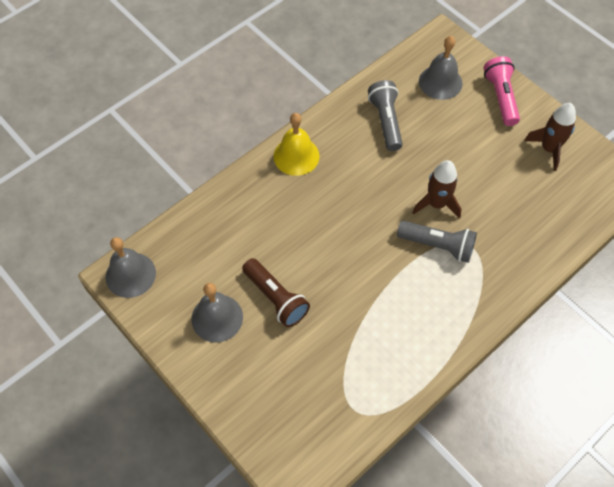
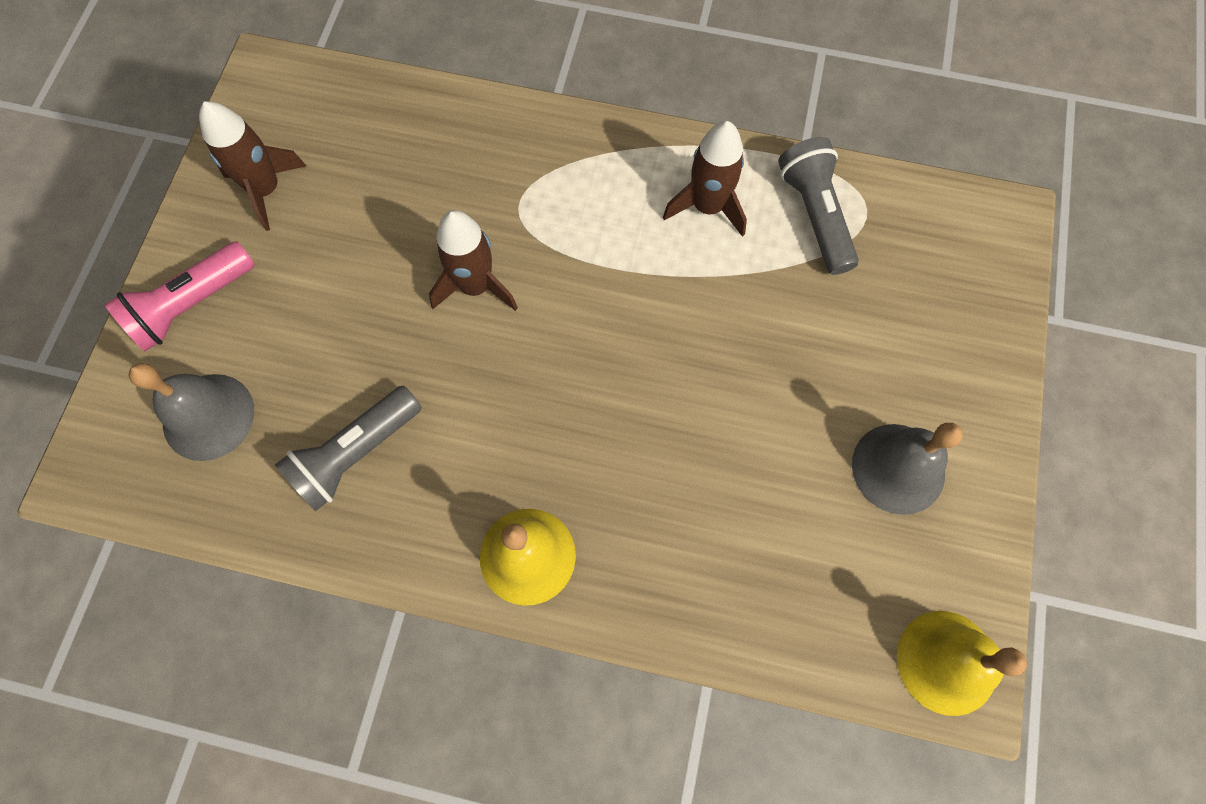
camera: 125 degrees left, 10 degrees up
(130, 275) = (947, 662): grey bell -> yellow bell
(276, 298) = (801, 407): brown flashlight -> none
(411, 331) = (707, 207): none -> brown rocket
(438, 245) = (549, 246): grey flashlight -> grey flashlight (815, 215)

